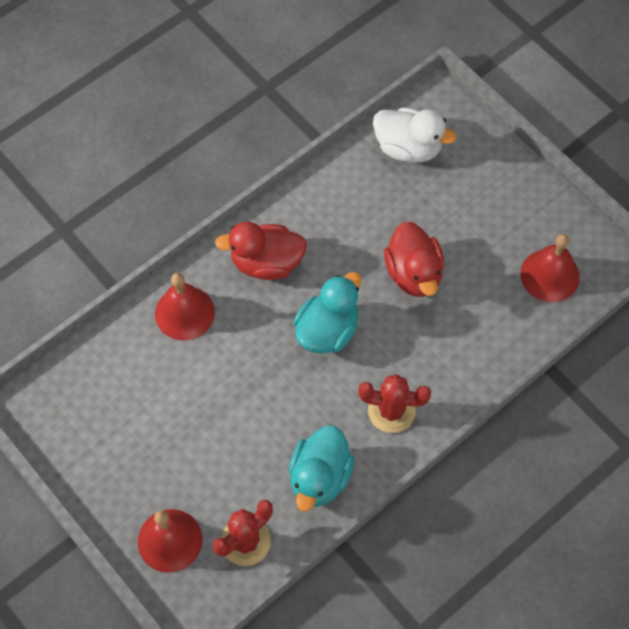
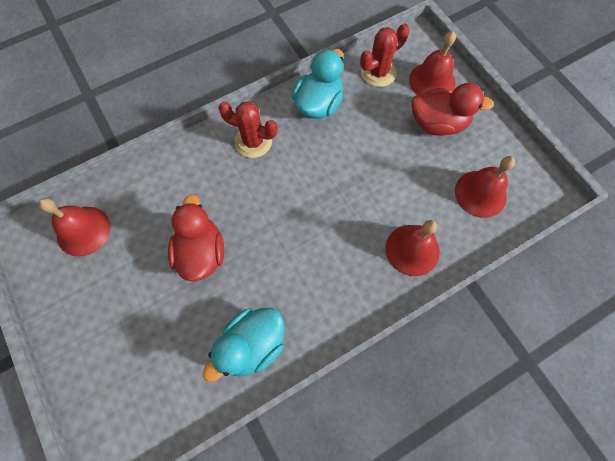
camera: 170 degrees left, 5 degrees up
(107, 389) = (480, 193): none -> red bell
(266, 263) = (332, 286): red duck -> red duck (438, 123)
(327, 330) = (289, 213): turquoise duck -> turquoise duck (252, 345)
(408, 148) = (164, 394): white duck -> none

